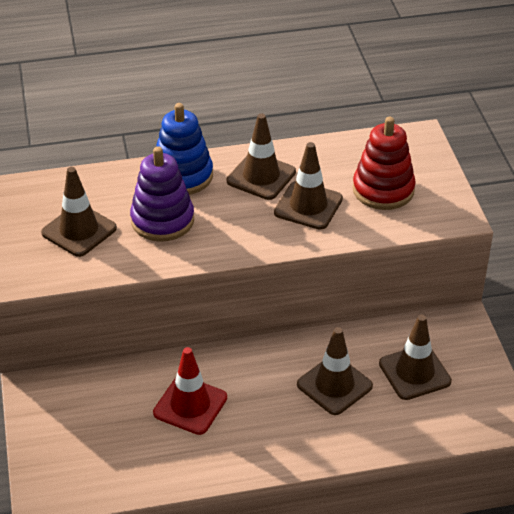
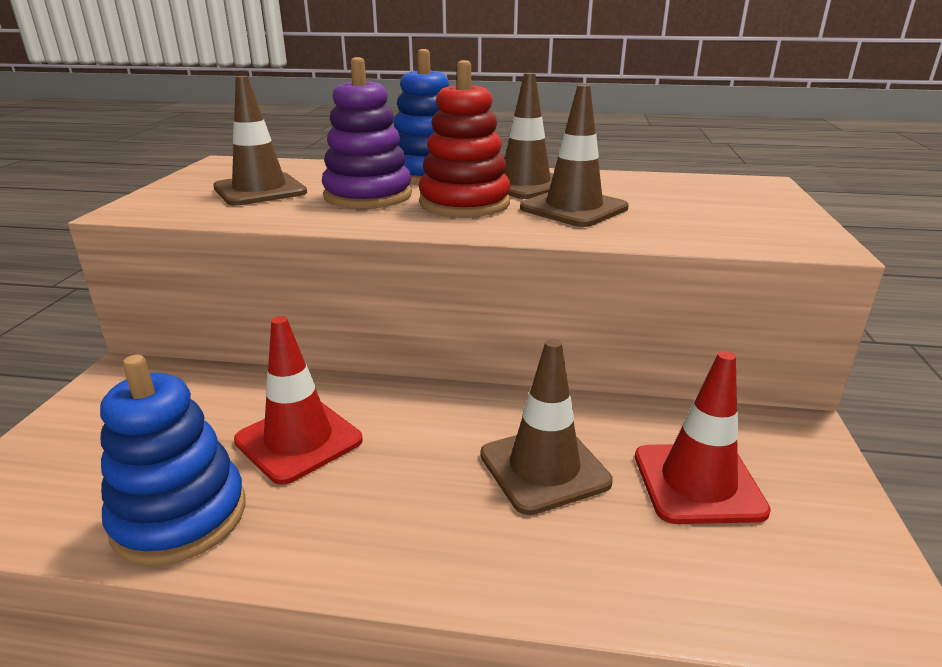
camera: 20 degrees right, 15 degrees down
(163, 466) = (180, 516): none -> blue stacking toy
(383, 190) = (694, 210): red stacking toy -> red stacking toy (464, 203)
(414, 372) = (698, 483): brown traffic cone -> red traffic cone

